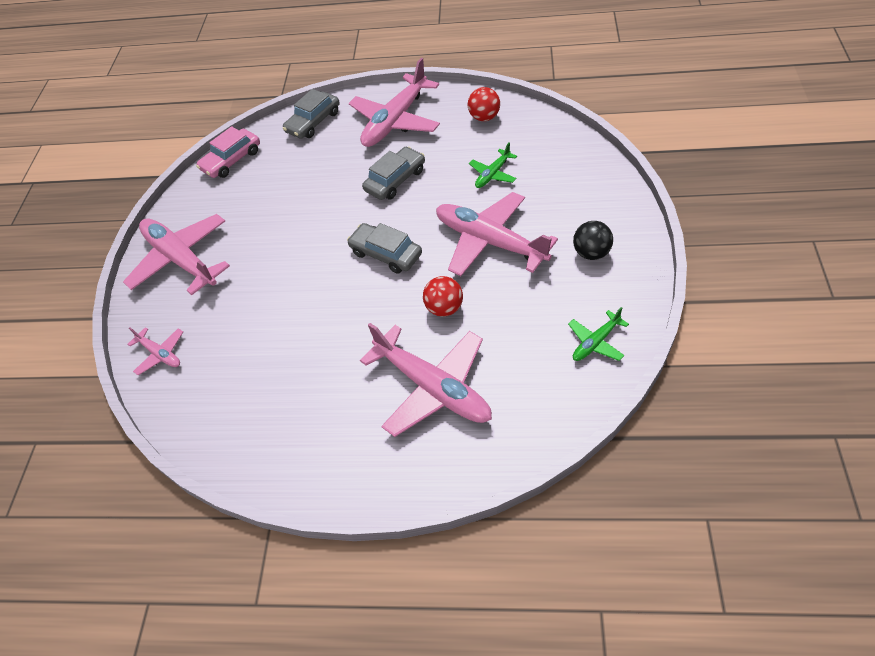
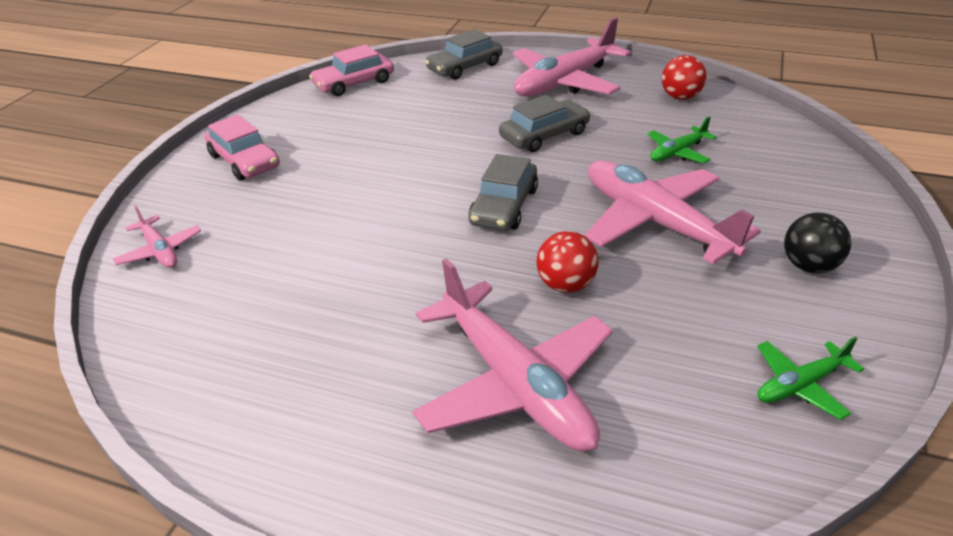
camera: 10 degrees right, 15 degrees down
(181, 260) = (244, 161): pink plane -> pink car
(386, 254) = (504, 206): grey car -> grey car turned 120 degrees counterclockwise

